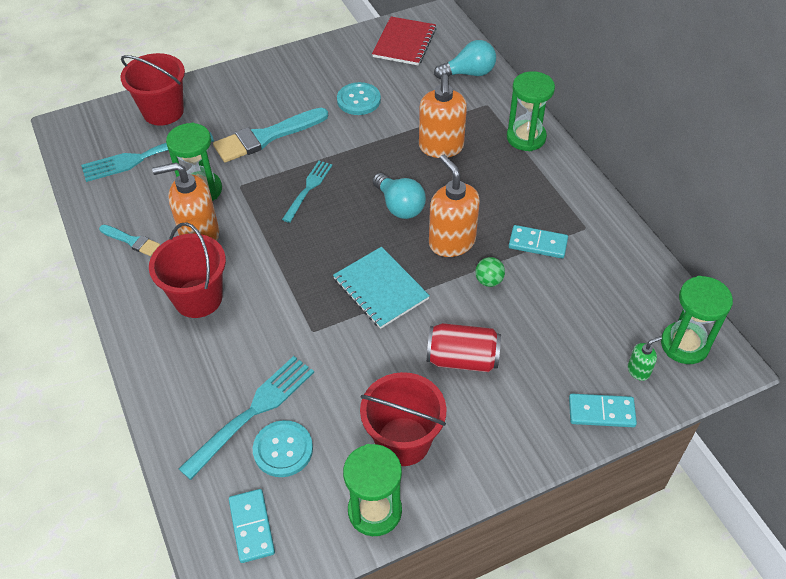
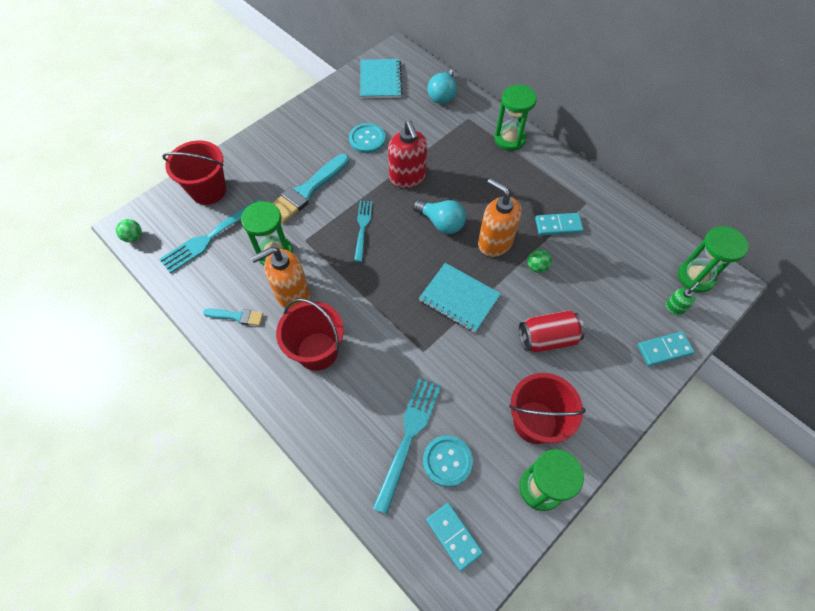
camera: 20 degrees left, 10 degrees up
(67, 138) = (133, 237): none -> green ball
(385, 150) = (407, 177): none -> red soap dispenser
(404, 43) = (380, 80): red notebook -> turquoise notebook
(441, 147) = (450, 164): orange soap dispenser -> none
(469, 73) = (442, 95): turquoise light bulb -> turquoise light bulb turned 135 degrees clockwise

